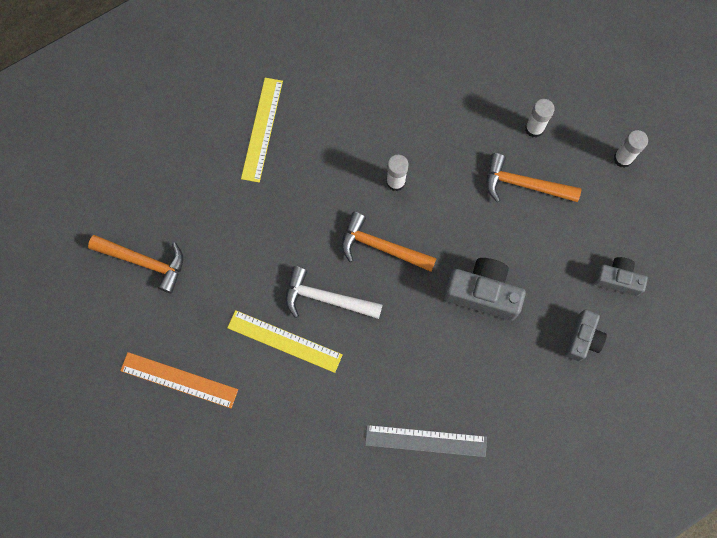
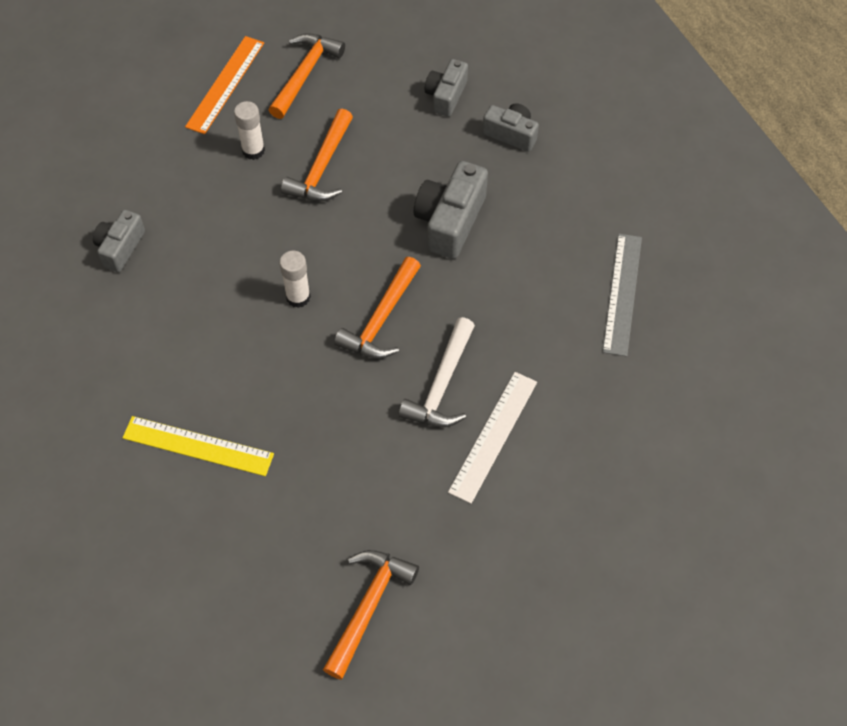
camera: 85 degrees left, 15 degrees down
(179, 380) = (537, 567): orange ruler -> orange ruler (225, 84)
(284, 341) = (493, 436): yellow ruler -> white ruler
(427, 46) = (120, 247): none -> grey camera
(623, 158) = (305, 74): white glue stick -> orange hammer

